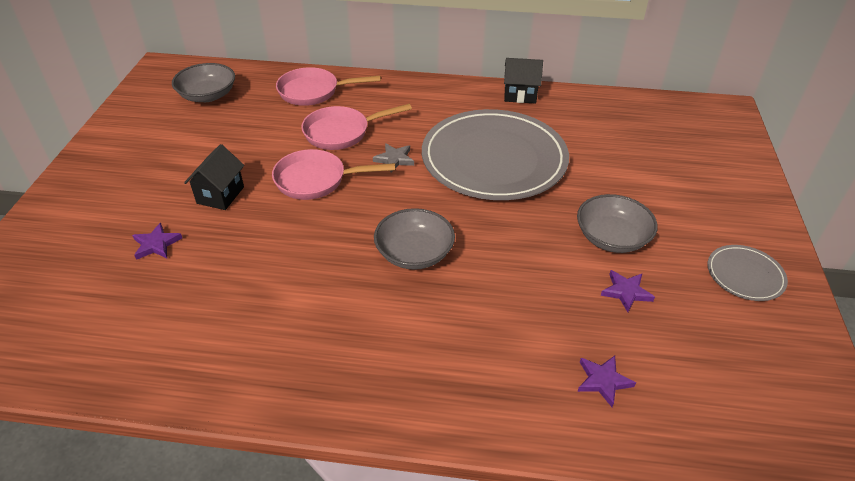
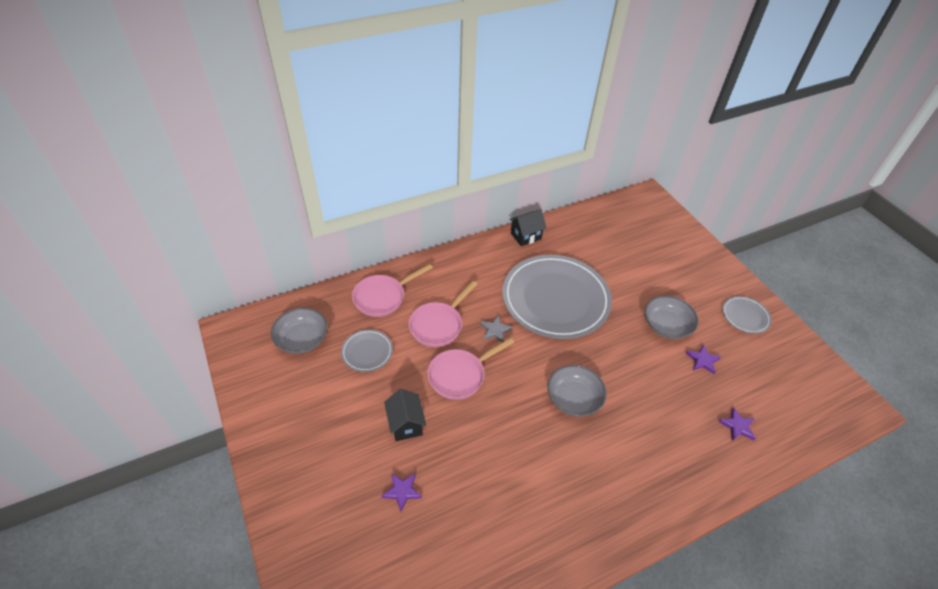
camera: 35 degrees left, 5 degrees up
(251, 126) = (367, 352): none -> grey plate

